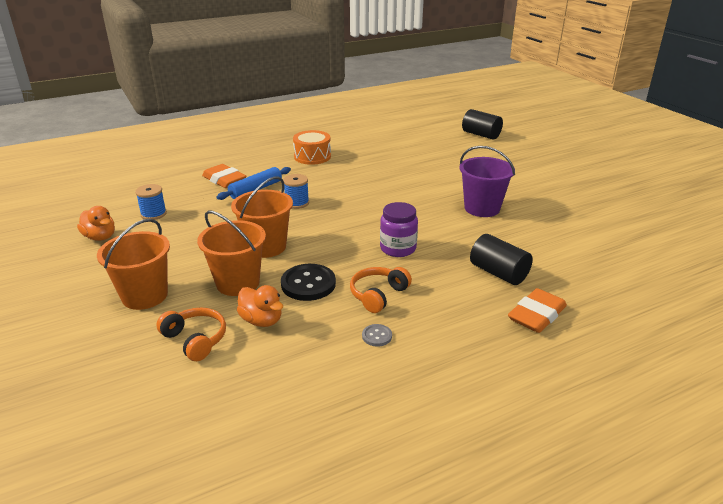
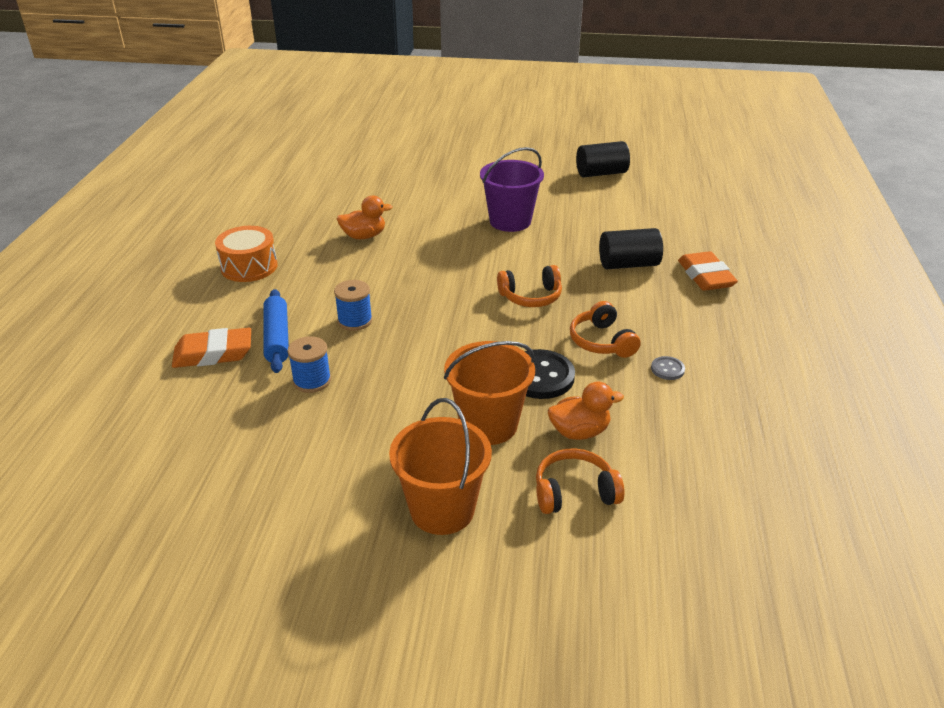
camera: 55 degrees left, 5 degrees up
(100, 237) = (233, 515): orange duck -> orange duck (364, 236)
(153, 214) = (229, 445): blue spool -> blue spool (312, 381)
(266, 247) = (431, 378): orange bucket -> none
(398, 248) = (531, 297): purple jar -> orange headphones
(481, 135) = (360, 153): black cylinder -> black cylinder (601, 173)

